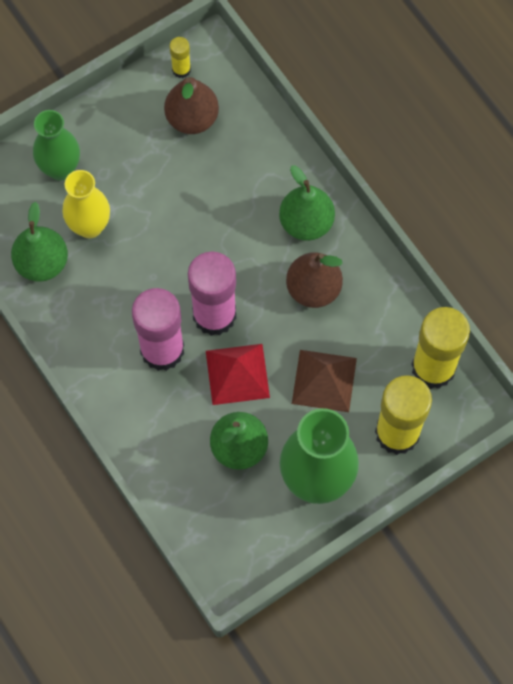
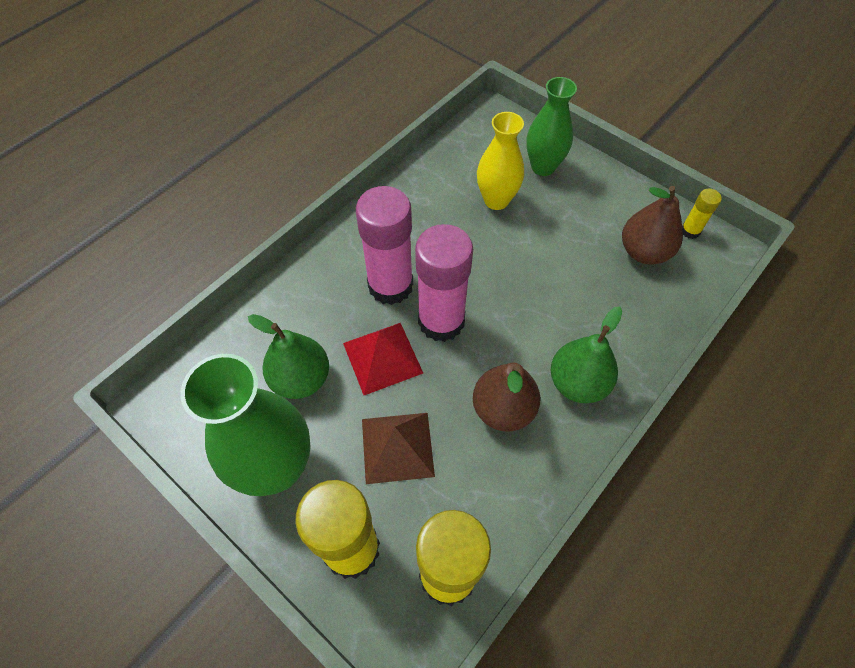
camera: 75 degrees right, 10 degrees down
(42, 263) = (447, 176): green pear -> none

